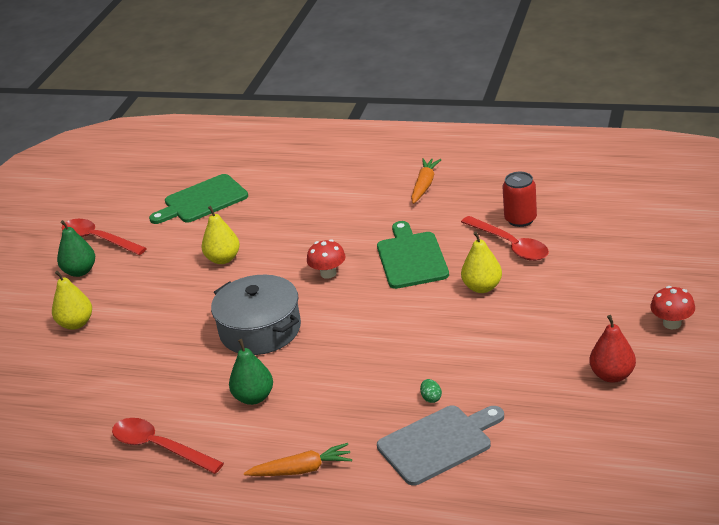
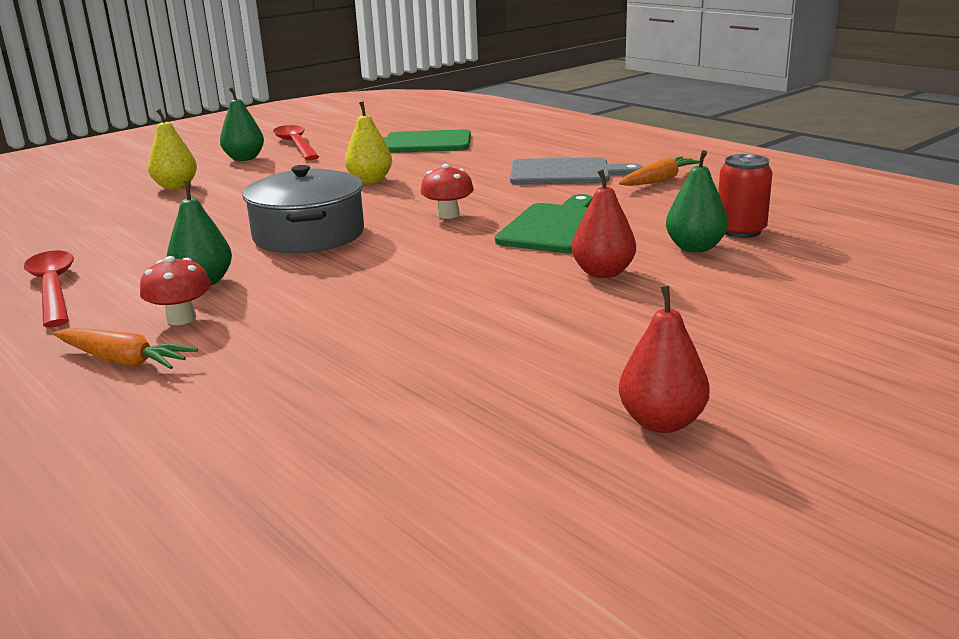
camera: 30 degrees right, 10 degrees down
(431, 398) = (375, 351): green egg -> none
(438, 443) = (306, 400): grey cutting board -> grey cutting board (565, 173)
(482, 287) = (603, 273): yellow pear -> red pear
(510, 245) = (695, 248): red spoon -> green pear
(672, 323) = (847, 396): red mushroom -> red mushroom (181, 319)

